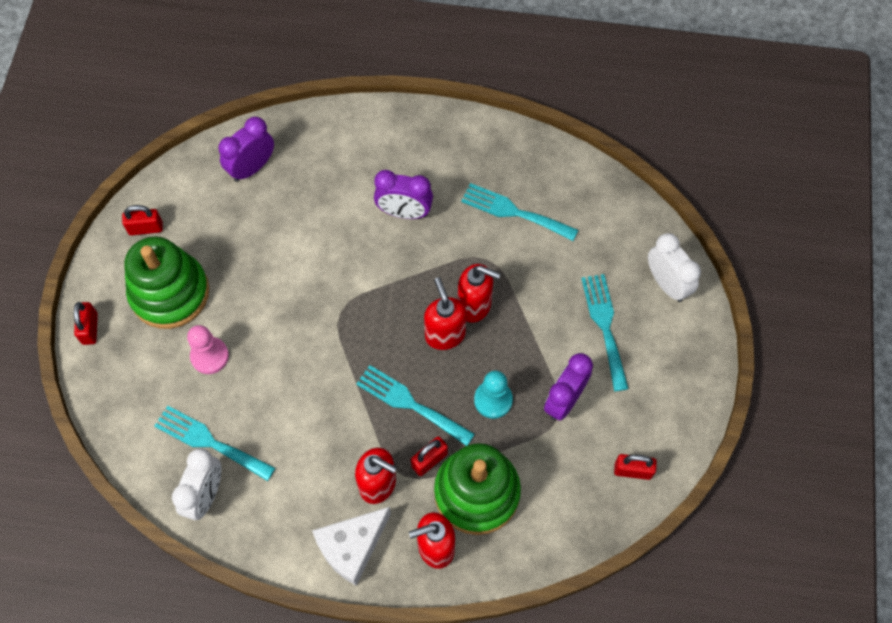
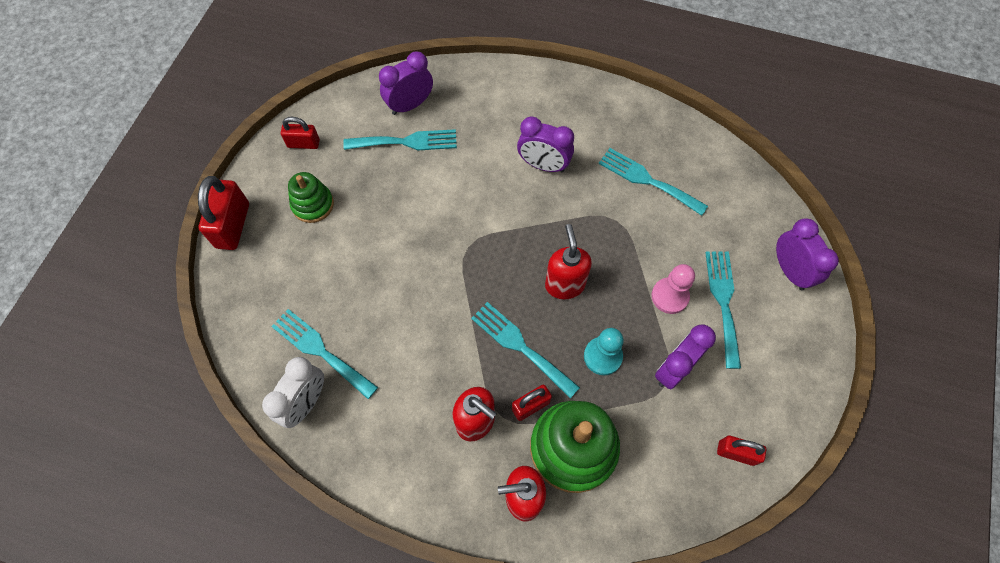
camera: 10 degrees right, 0 degrees up
(90, 328) = (233, 225): red padlock -> red padlock, size x1.67
(170, 293) = (313, 204): green stacking toy -> green stacking toy, size x0.56
(209, 356) = (337, 269): pink pawn -> pink pawn (670, 296)
(256, 209) = (406, 142): none -> turquoise fork
(352, 547) = (439, 481): white cheese -> none
(475, 305) = (597, 262): red soap dispenser -> none
(667, 284) = (790, 271): white clock -> purple clock

